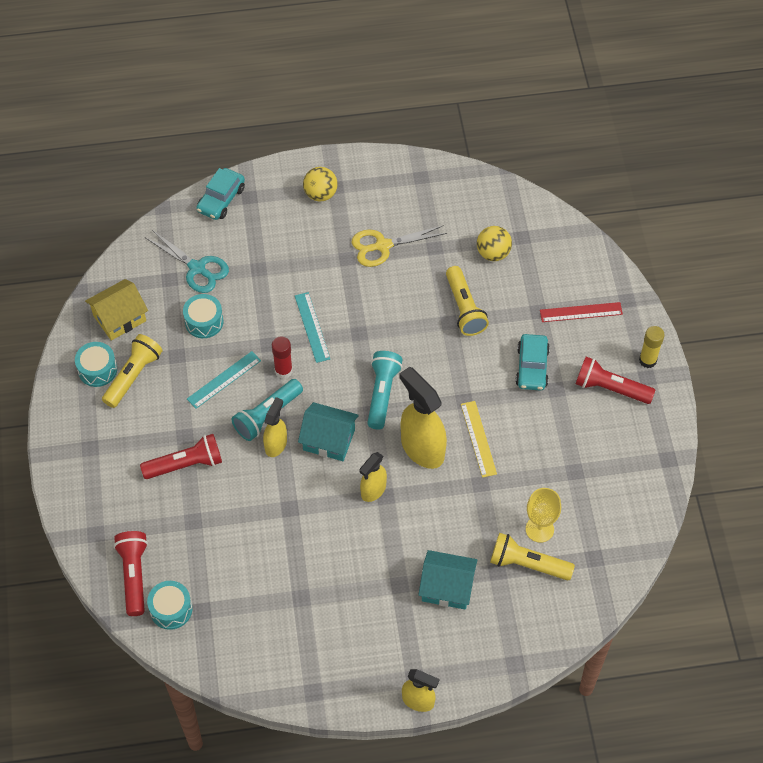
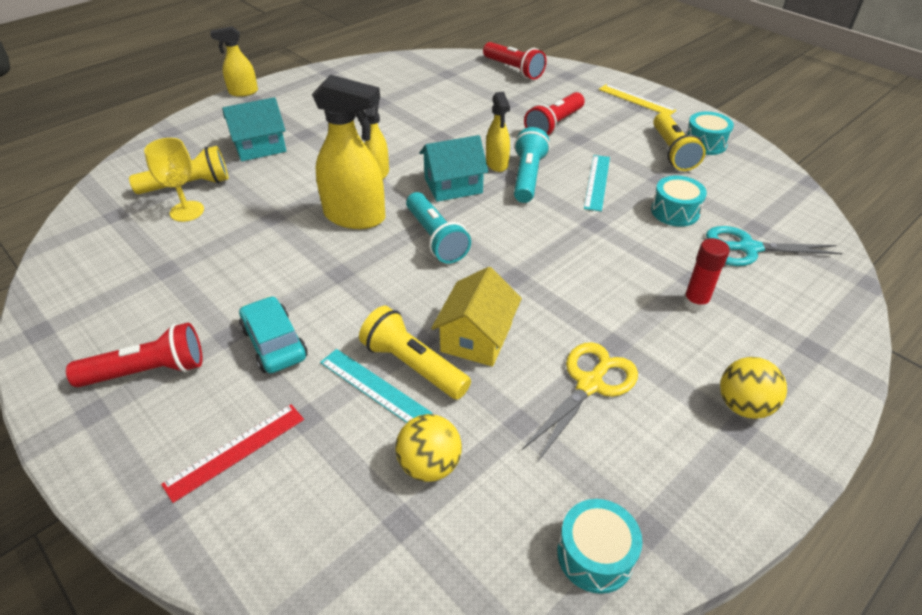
camera: 145 degrees right, 15 degrees down
(119, 318) = (746, 180): yellow house -> yellow house (476, 337)
(171, 609) = (469, 67): turquoise drum -> turquoise drum (595, 555)
(221, 199) = (834, 327): turquoise car -> none
(283, 371) = (553, 211): red glue stick -> red glue stick (695, 303)
(312, 327) = (569, 257): turquoise ruler -> turquoise ruler (374, 387)
(478, 438) = (299, 249): yellow ruler -> yellow ruler (636, 100)
(647, 360) = (96, 436): yellow glue stick -> none

